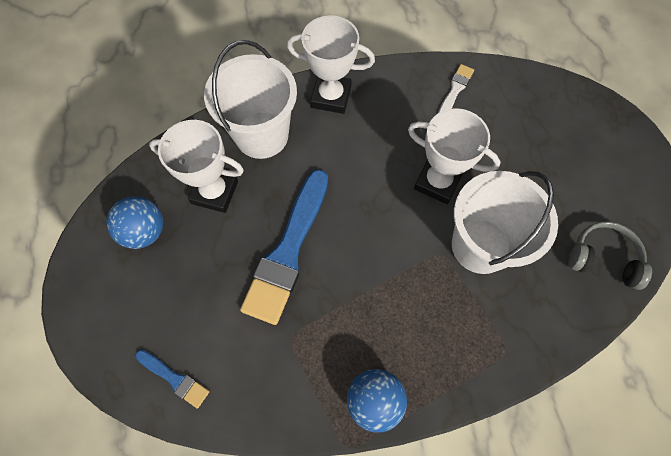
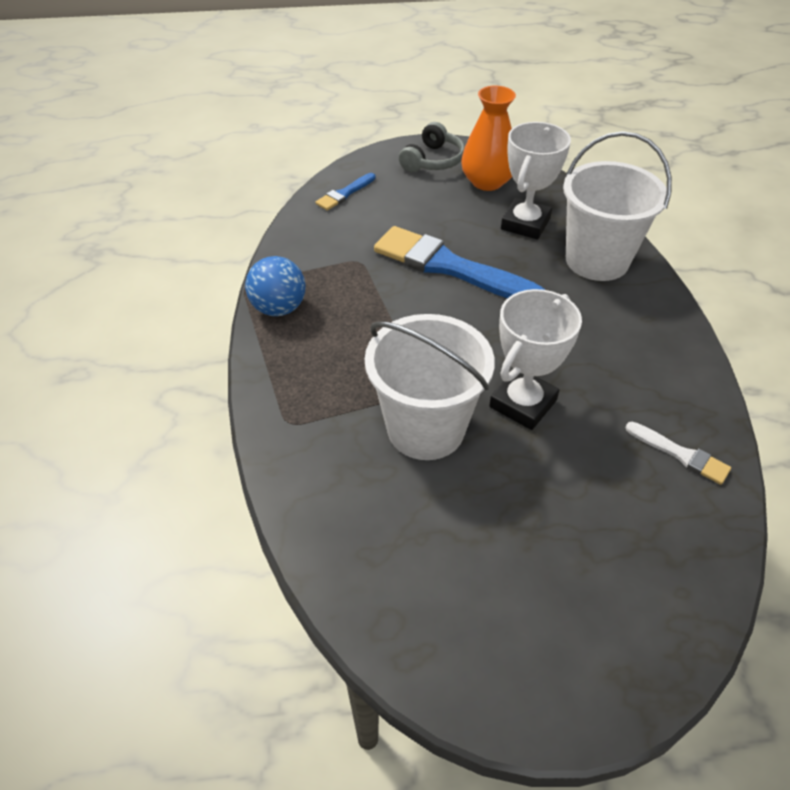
camera: 100 degrees right, 20 degrees down
(145, 231) = (487, 182): blue ball -> orange vase
(331, 97) = (656, 322): white trophy -> none
(603, 258) = (378, 568): grey headphones -> grey headphones (433, 161)

